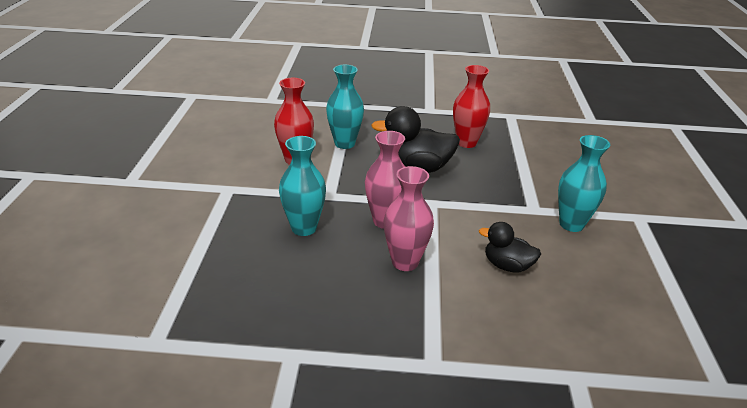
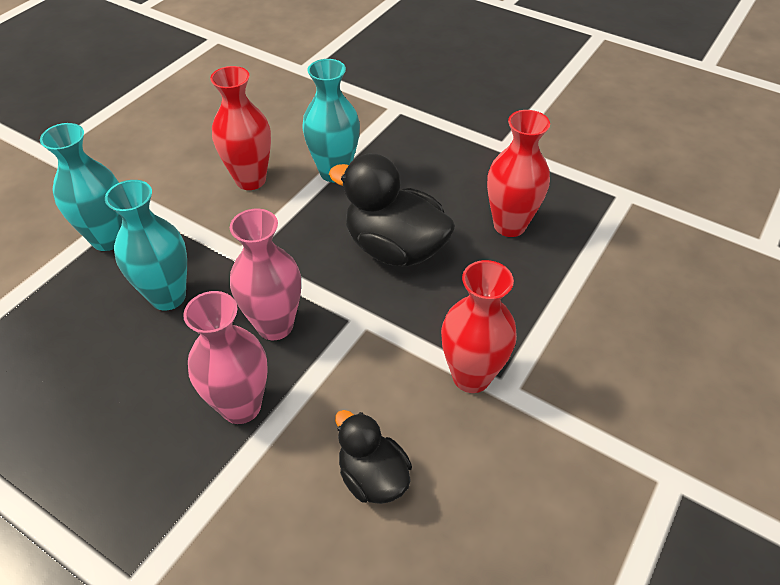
camera: 30 degrees right, 15 degrees up
(512, 209) = (471, 376): none -> red vase
(571, 224) = (541, 443): turquoise vase -> turquoise vase (108, 239)

